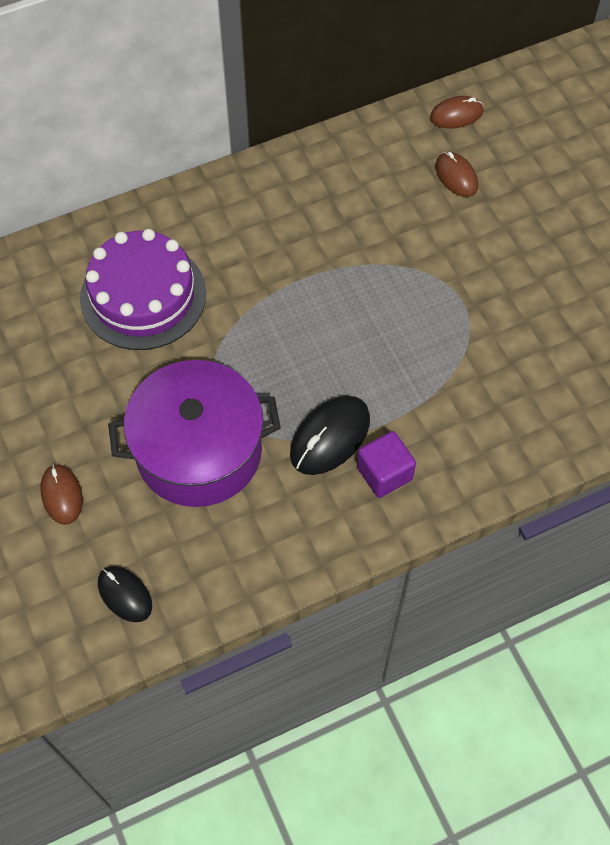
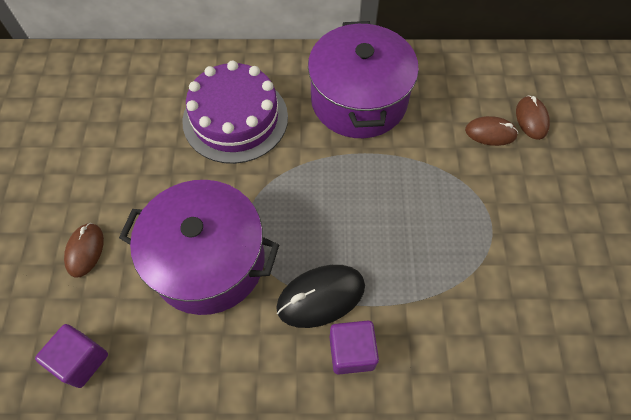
camera: 25 degrees right, 0 degrees up
(125, 594) = (81, 360): black mouse -> purple cube
(268, 224) = (359, 100): none -> purple pot
(456, 115) = (552, 71): brown mouse -> brown mouse (490, 133)

